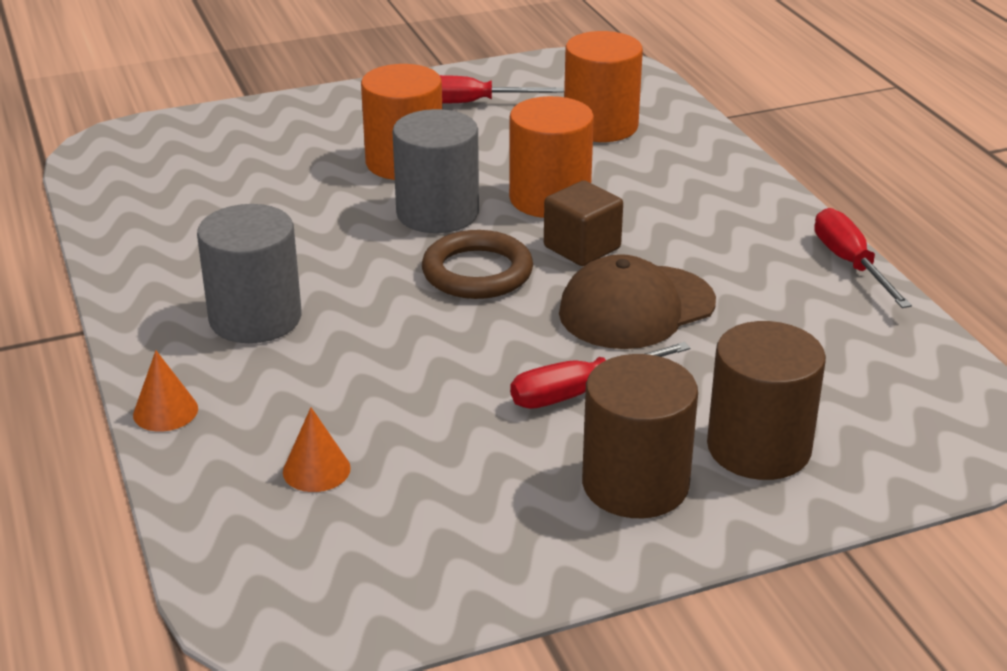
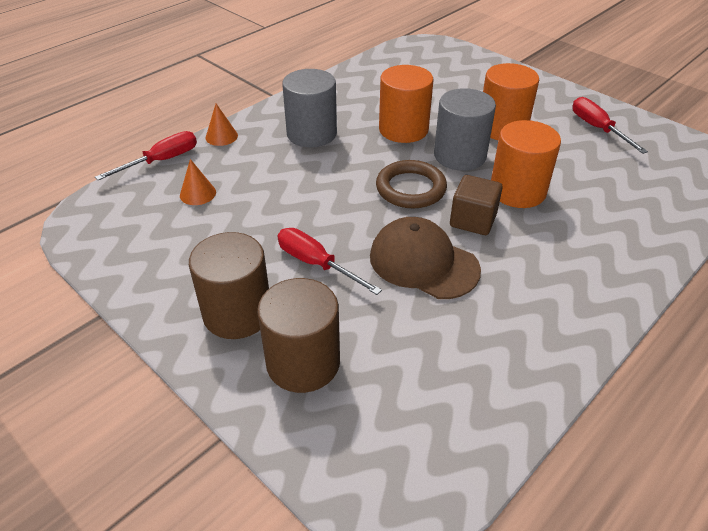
camera: 65 degrees right, 10 degrees up
(600, 126) = (632, 185): orange cylinder -> orange cylinder (403, 129)
(850, 263) = (574, 360): red screwdriver -> red screwdriver (162, 161)

